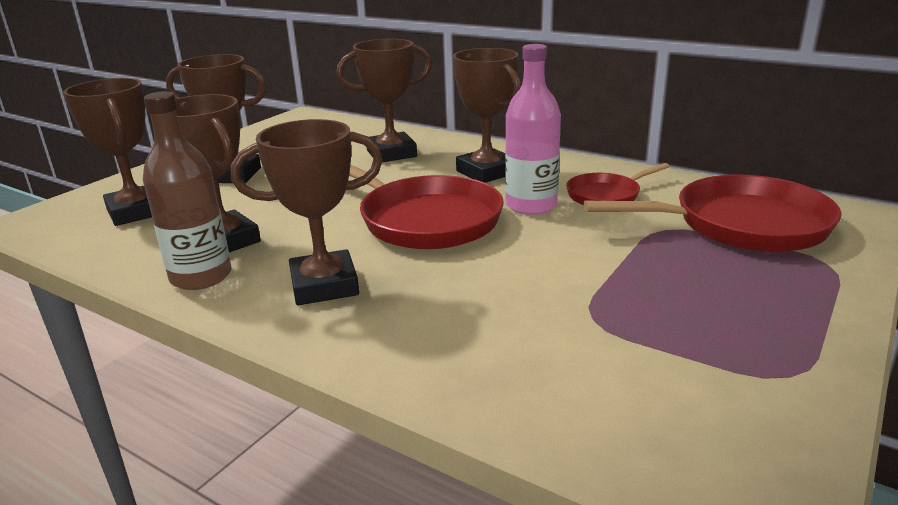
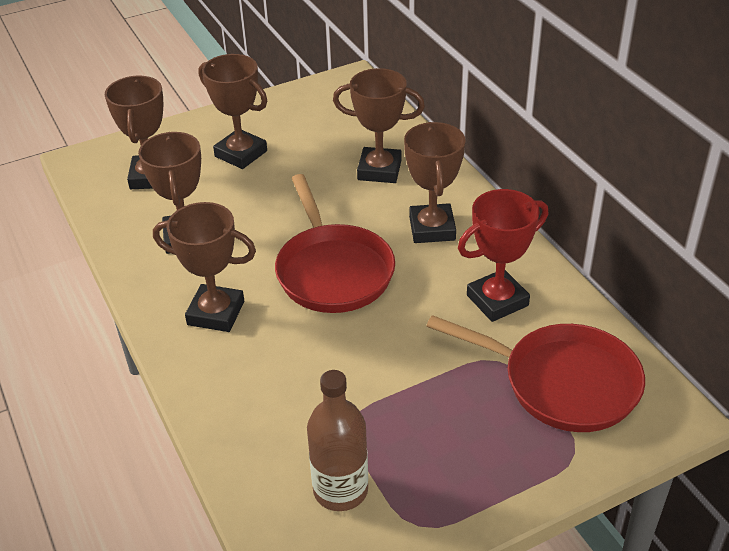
camera: 30 degrees right, 15 degrees up
(201, 277) = (150, 270): brown bottle -> brown bottle (340, 490)
(531, 205) = (425, 287): pink bottle -> none
(606, 195) = (497, 300): red pan -> red trophy

